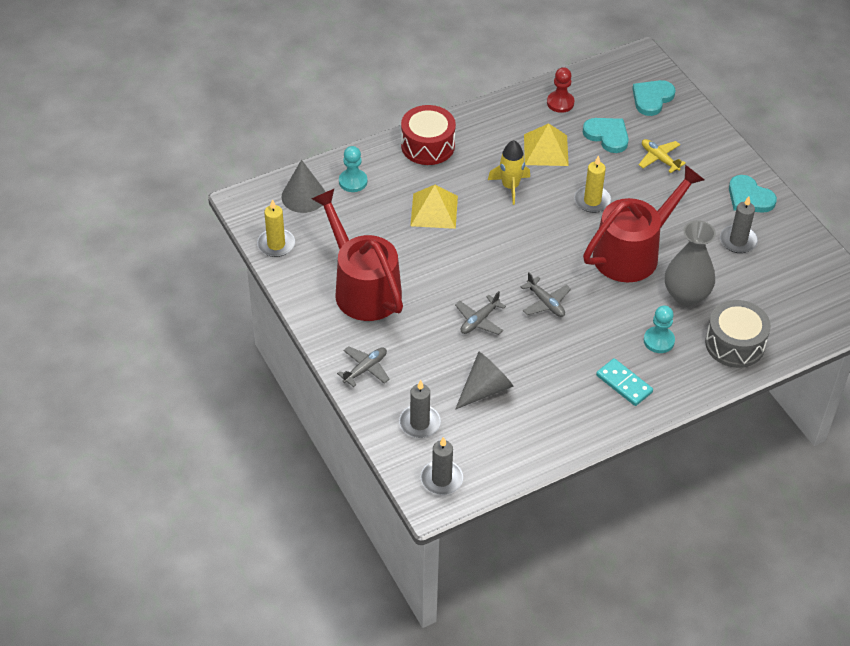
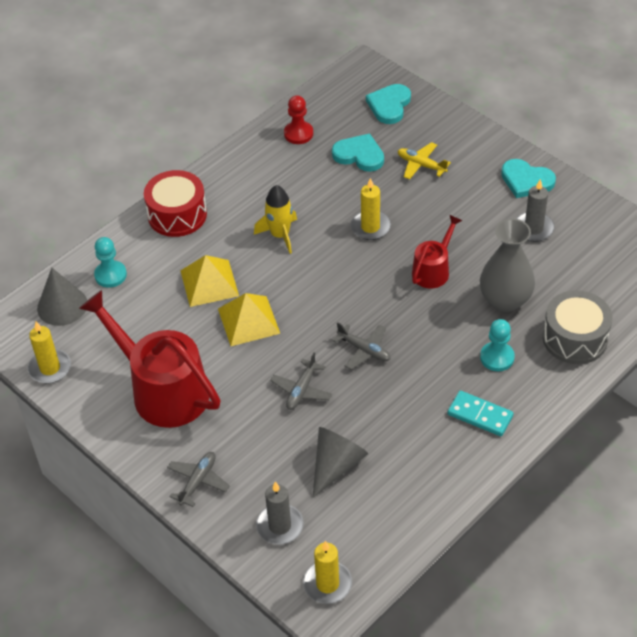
camera: 15 degrees left, 0 degrees up
(441, 479) = (327, 584): grey candle -> yellow candle
(546, 149) = (302, 186): yellow pyramid -> yellow pyramid (248, 320)
(633, 252) = (433, 270): red watering can -> red watering can, size x0.52

